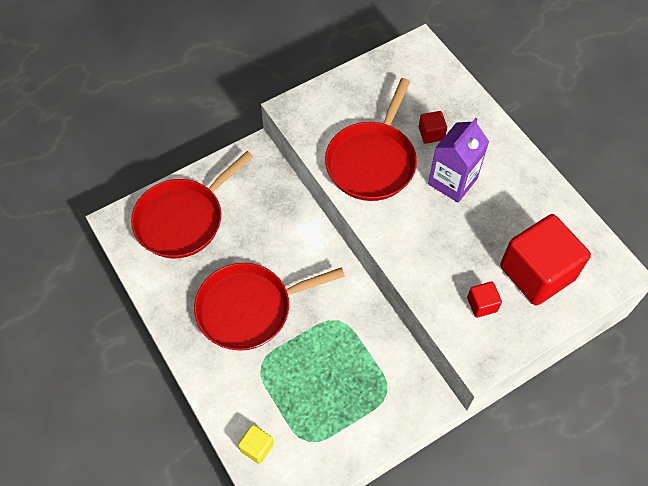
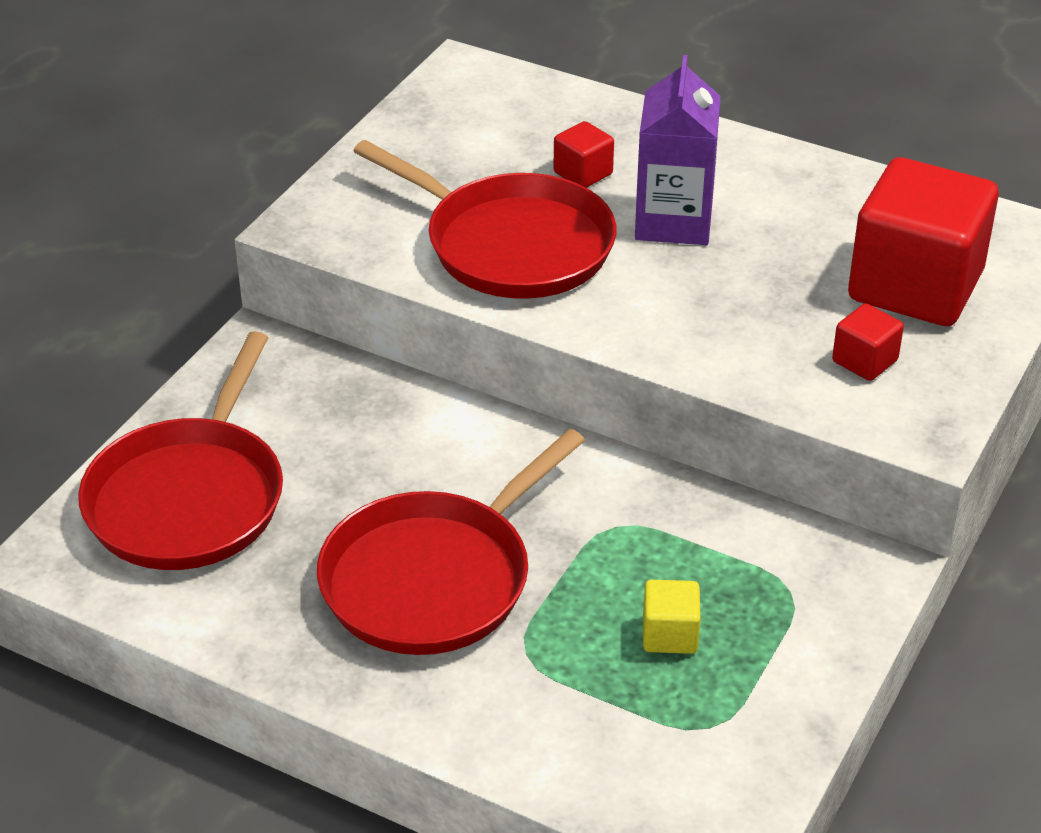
camera: 30 degrees left, 20 degrees down
(257, 447) = (622, 781): yellow cube -> yellow cube (670, 635)
(372, 161) = (512, 245): red pan -> red pan turned 45 degrees counterclockwise

